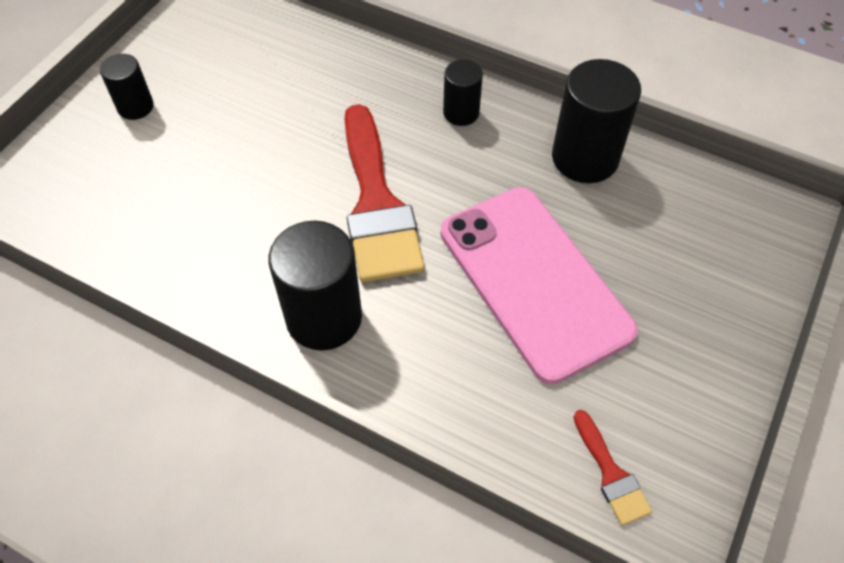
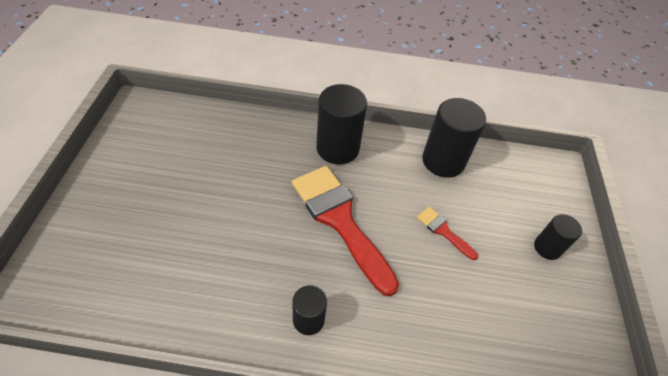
camera: 155 degrees right, 5 degrees down
(534, 281) = (221, 197): pink phone -> none
(585, 158) = (194, 304): black cylinder -> black cylinder (443, 161)
(611, 474) = (168, 116): red brush -> red brush (443, 231)

